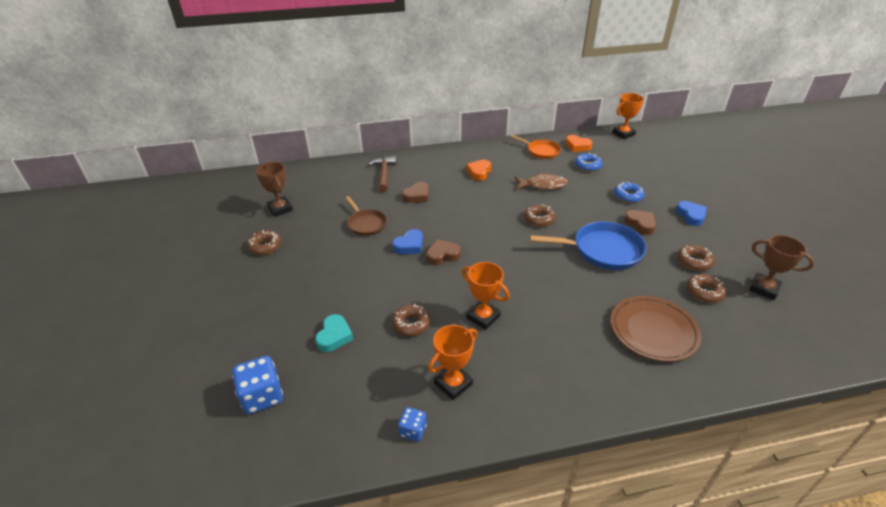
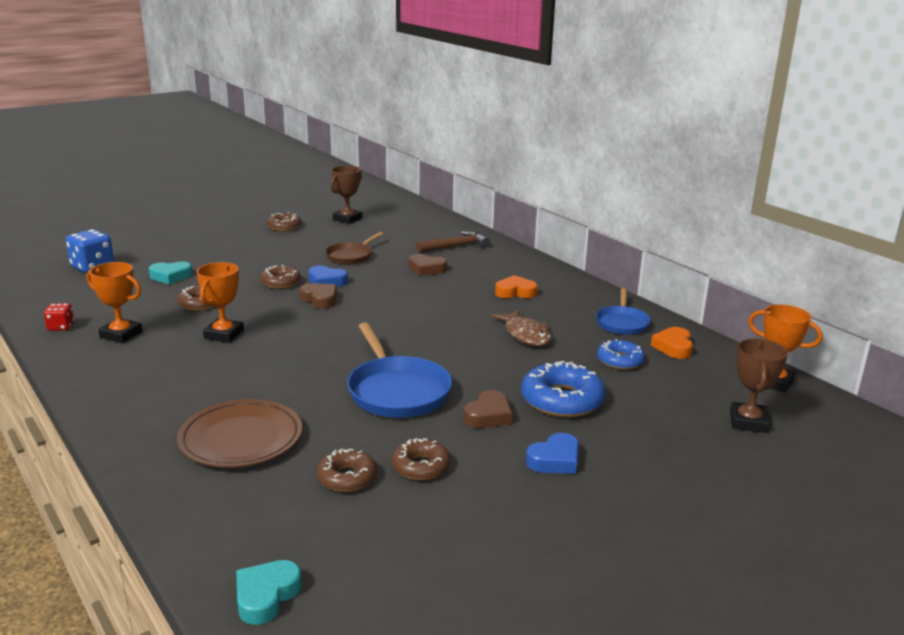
camera: 65 degrees right, 15 degrees down
(413, 430) = (61, 327): blue dice -> red dice
(539, 219) = (438, 342): brown donut -> brown donut (280, 282)
(541, 151) = (622, 323): orange pan -> blue pan
(628, 196) = (562, 400): blue donut -> blue donut, size x1.62
(764, 289) = (387, 536): brown trophy -> brown trophy (748, 422)
(823, 345) = (266, 596): none -> turquoise heart

